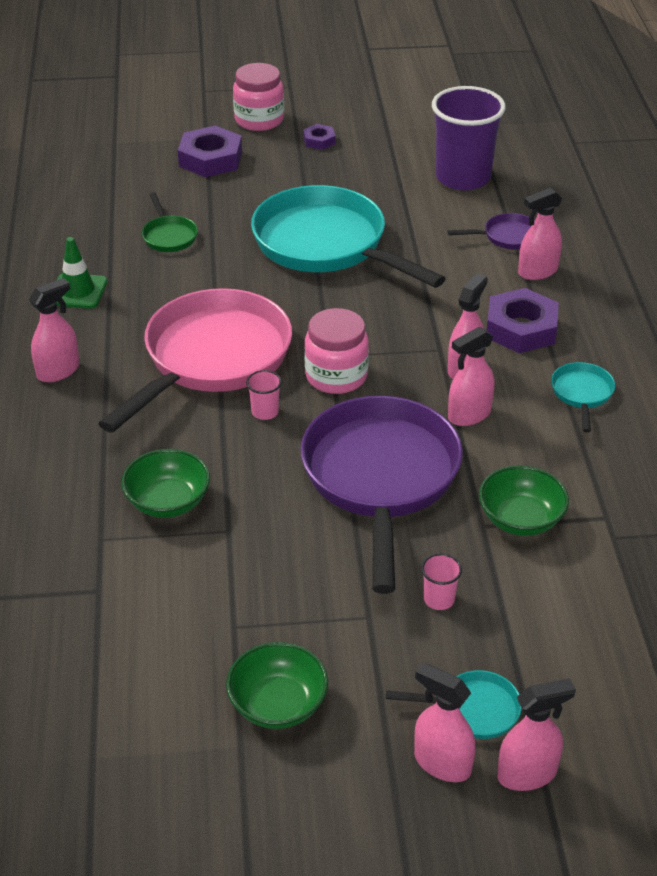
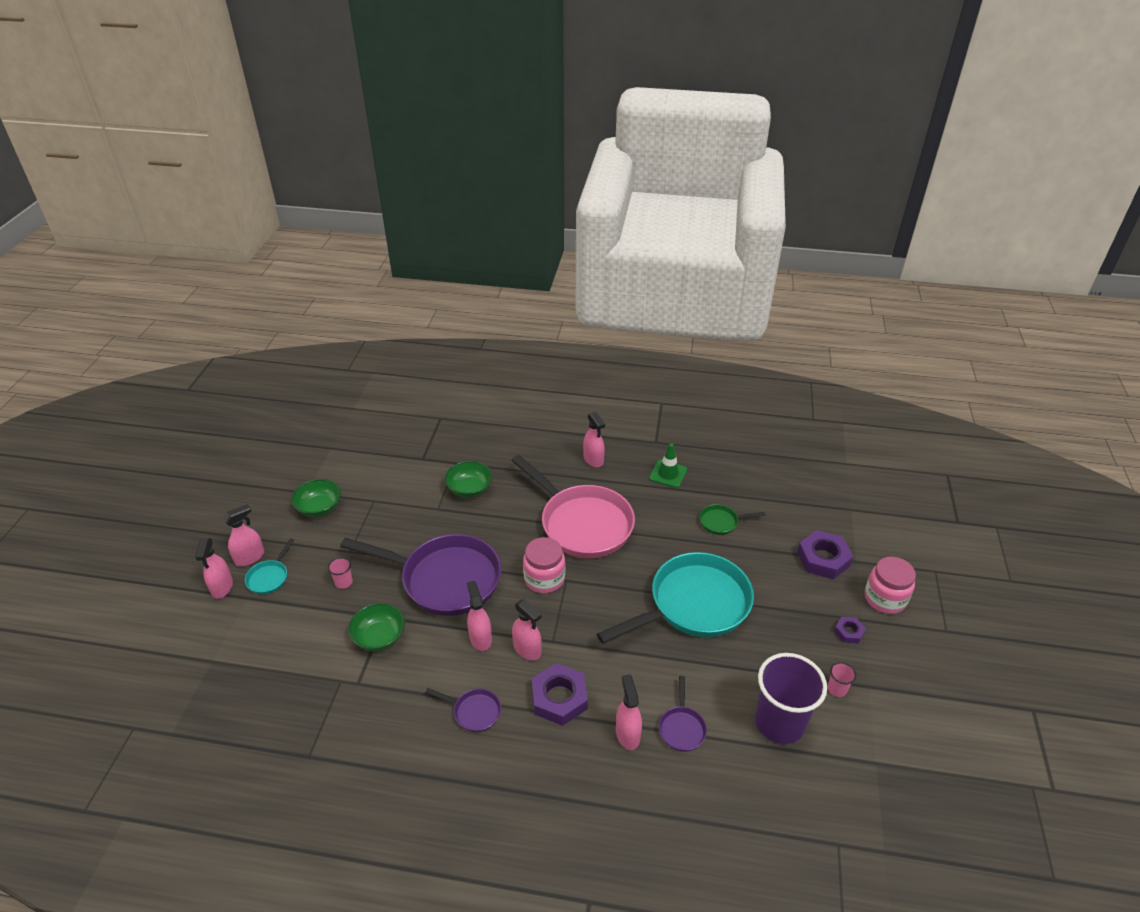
camera: 105 degrees right, 0 degrees up
(265, 412) = (524, 539): pink cup -> pink cup (837, 689)
(582, 394) = (474, 712): turquoise pan -> purple pan

